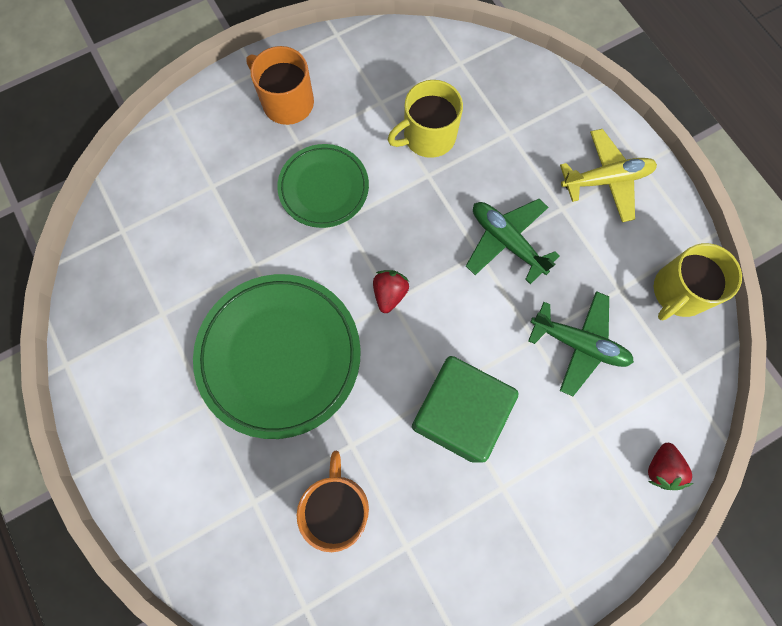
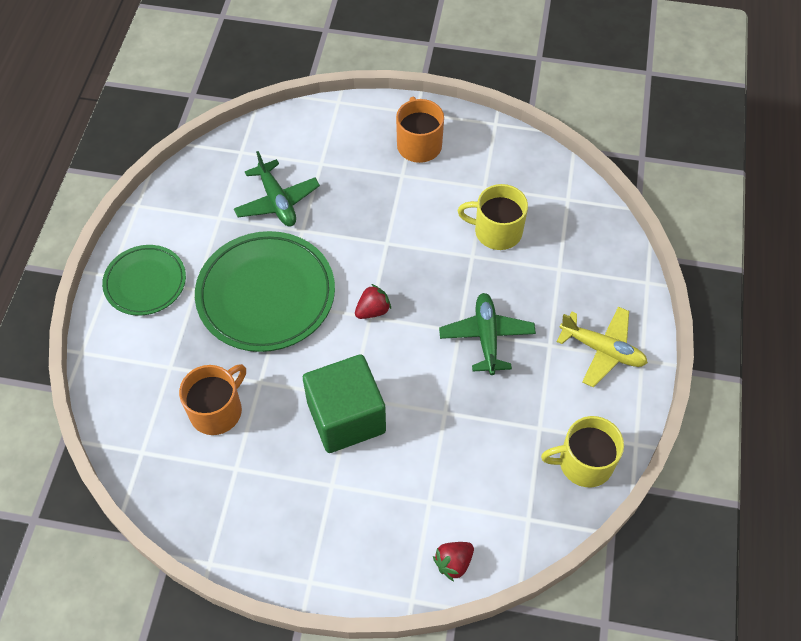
camera: 40 degrees right, 15 degrees down
(324, 188) = (392, 215): green plate -> green plate (145, 282)
(579, 344) = (473, 439): green plane -> green plane (277, 201)

